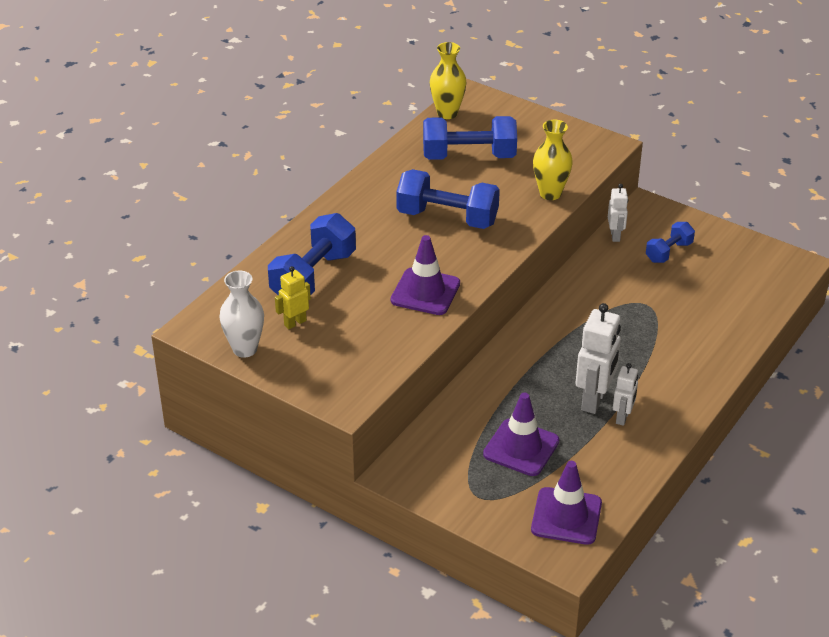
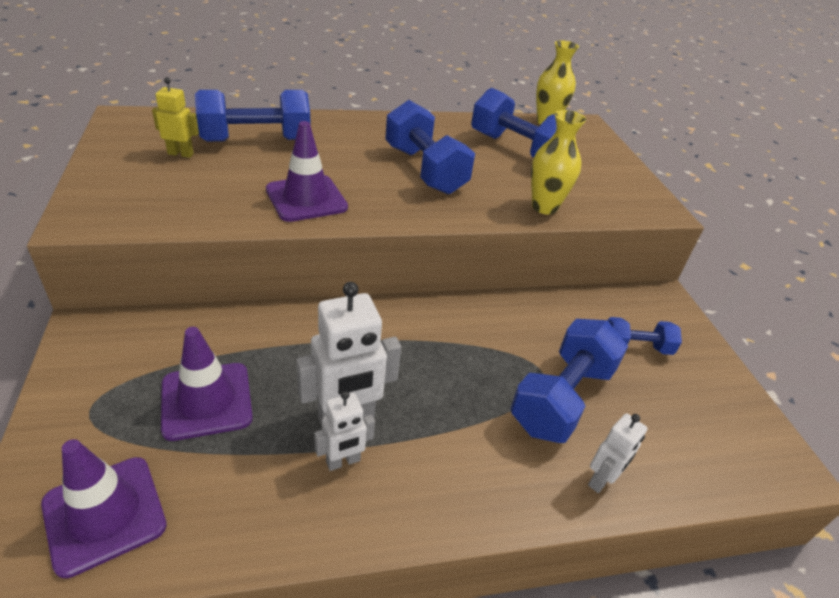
camera: 40 degrees right, 0 degrees up
(245, 349) = (116, 145): white vase -> none
(615, 236) = (598, 299): white robot -> white robot (601, 480)
(670, 310) = (562, 398): none -> blue dumbbell

